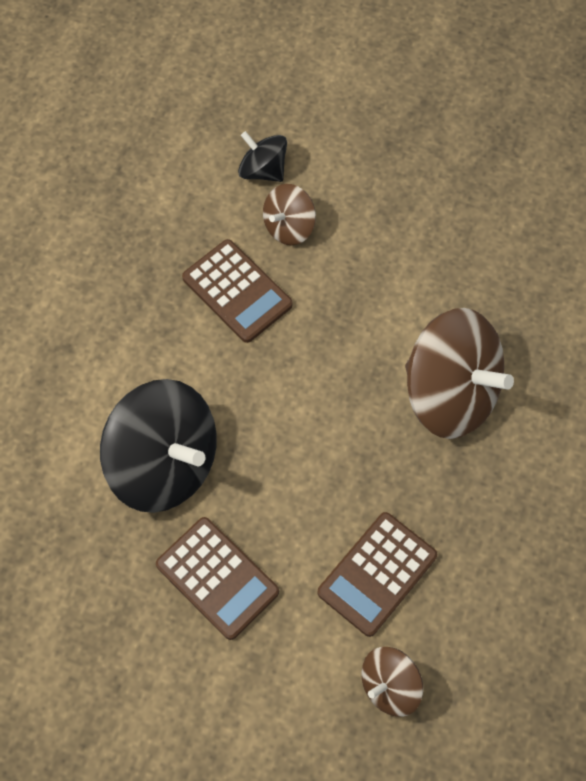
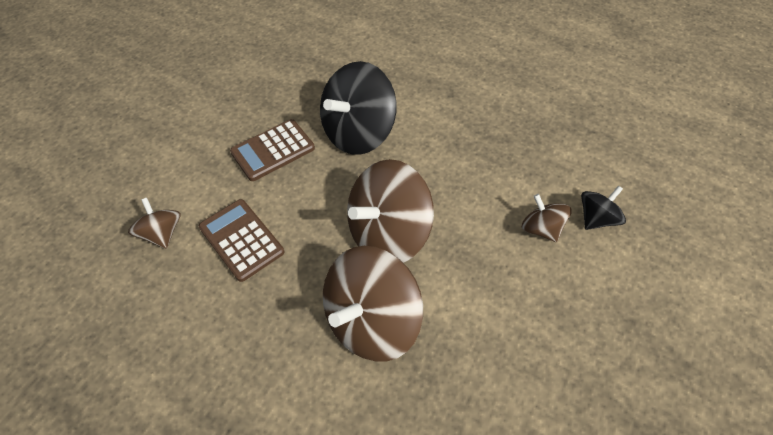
camera: 100 degrees right, 10 degrees down
(237, 291) = (484, 187): brown calculator -> none
(330, 394) = (388, 233): none -> brown spinning top

